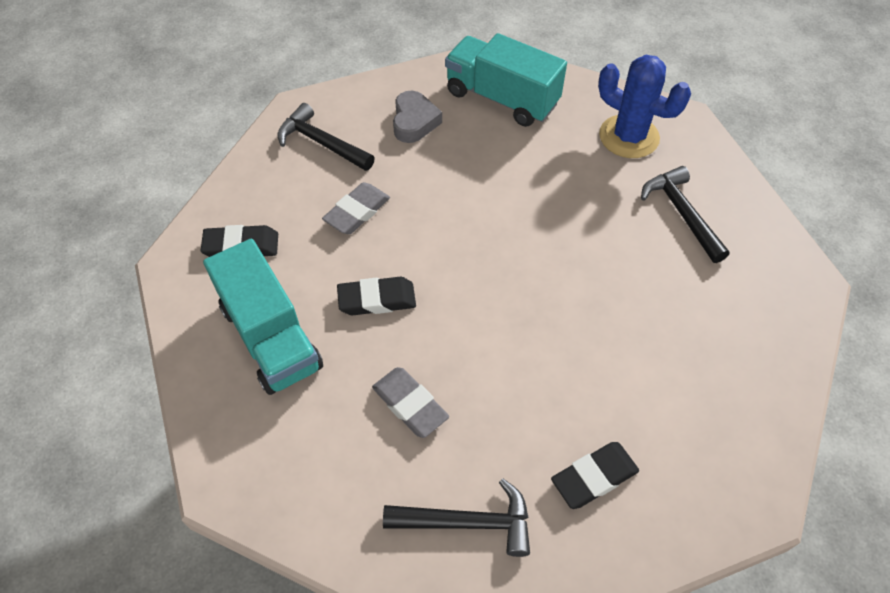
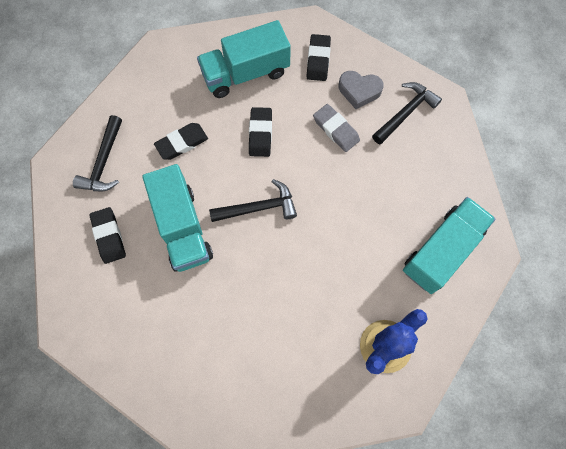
camera: 100 degrees right, 15 degrees up
(410, 404) = (182, 143): grey eraser -> black eraser
(414, 122) = (421, 179): grey heart -> grey heart (359, 91)
(550, 373) = (182, 228): none -> turquoise truck
(681, 213) = (296, 362): black hammer -> black hammer (259, 207)

